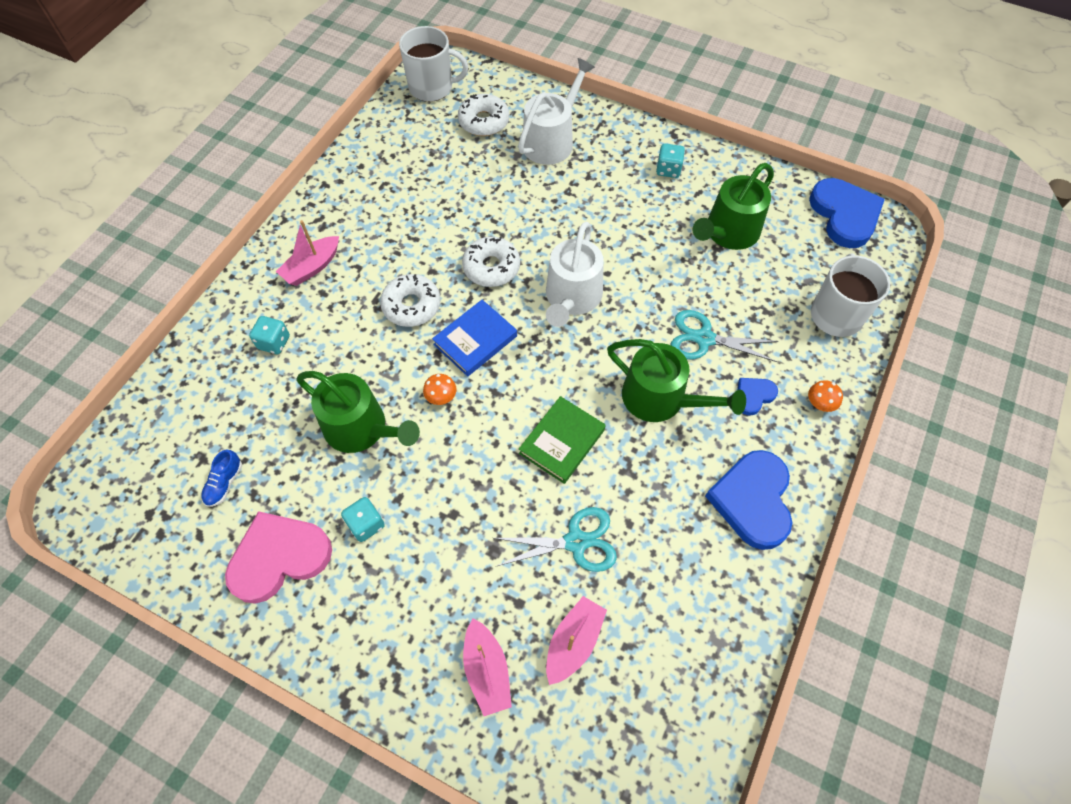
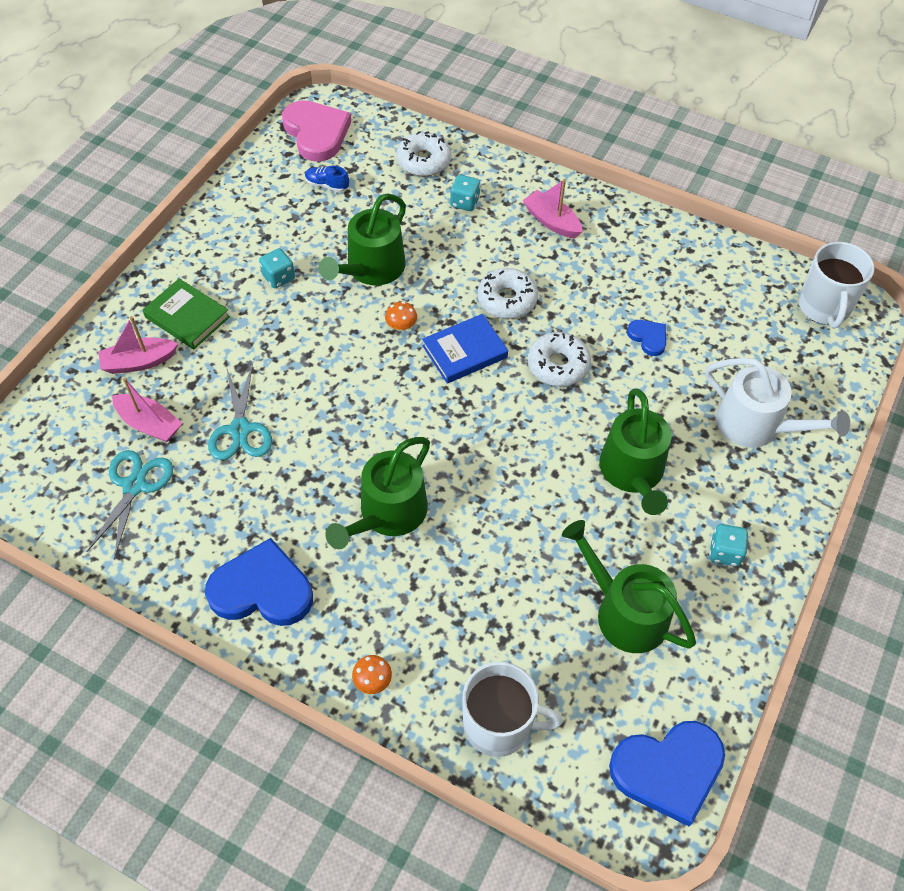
camera: 90 degrees right, 5 degrees down
(279, 557) = (258, 224): pink heart -> pink heart (316, 133)
(475, 340) = (465, 352): blue book -> blue book turned 75 degrees counterclockwise
(484, 121) = (776, 357): white donut -> white donut (424, 161)
(562, 442) = (345, 422): green book -> green book (187, 317)
(572, 298) = (519, 437): white watering can -> none
(602, 220) = (633, 472): none -> green watering can
(704, 339) = (464, 565): turquoise scissors -> turquoise scissors (134, 486)
(753, 396) = (386, 608): blue heart -> blue heart (648, 338)

